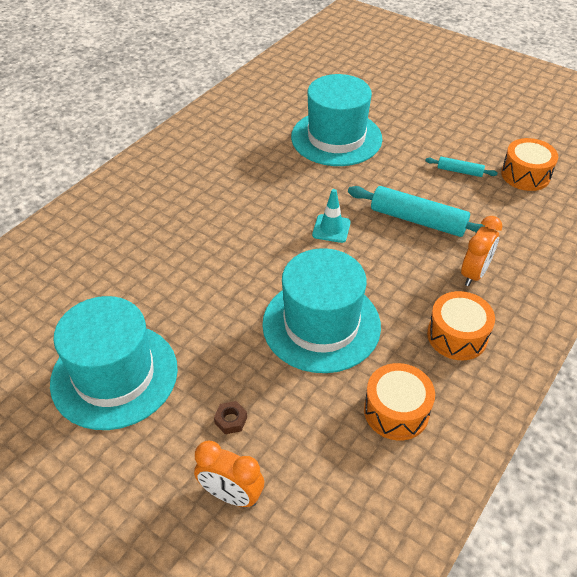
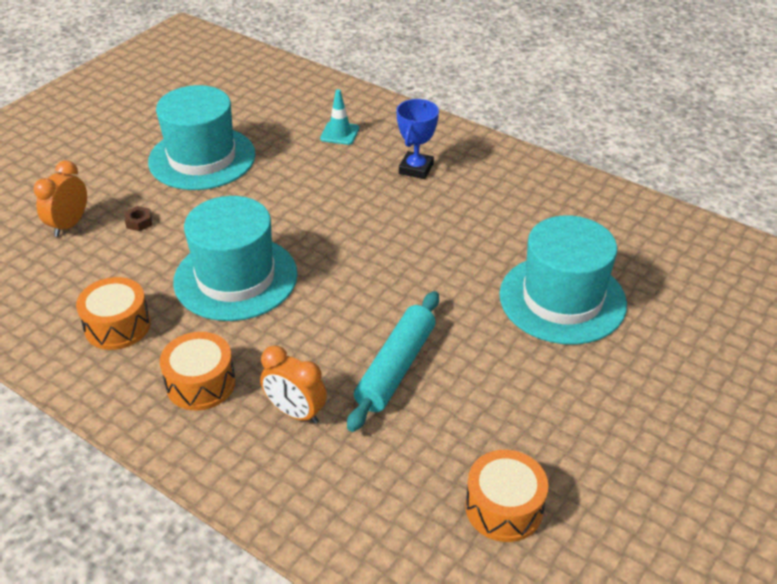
camera: 90 degrees right, 5 degrees down
(165, 206) = (416, 169): none -> blue trophy
(331, 229) = (380, 289): turquoise traffic cone -> turquoise traffic cone (339, 133)
(459, 171) = (504, 425): turquoise rolling pin -> none

